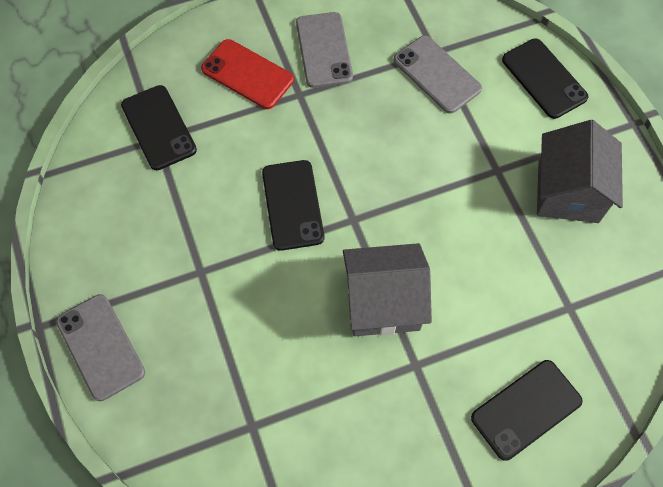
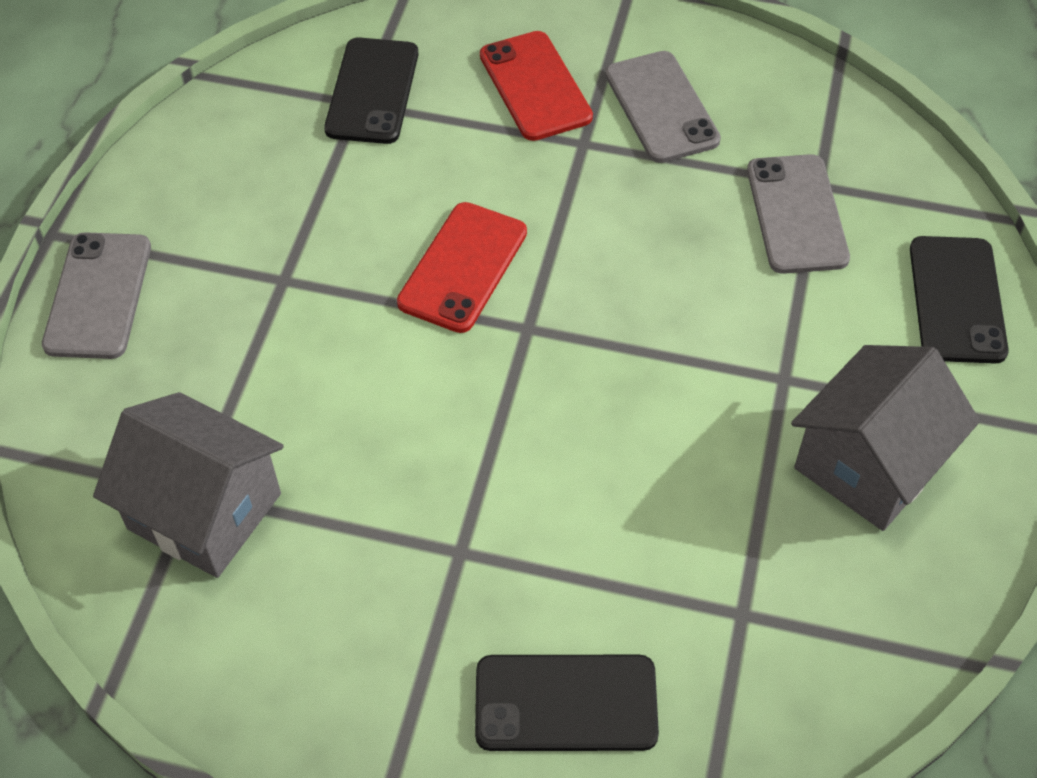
camera: 35 degrees right, 10 degrees down
(293, 205) = (463, 267): black phone -> red phone
(324, 50) = (661, 107): grey phone -> grey phone turned 45 degrees counterclockwise
(383, 302) = (481, 450): grey house -> grey house (204, 511)

